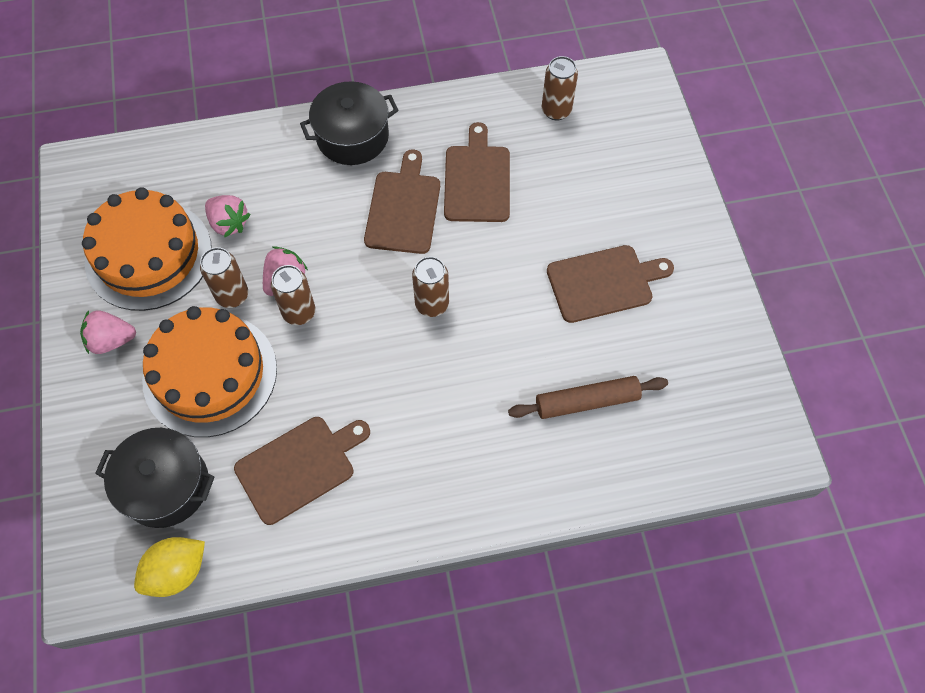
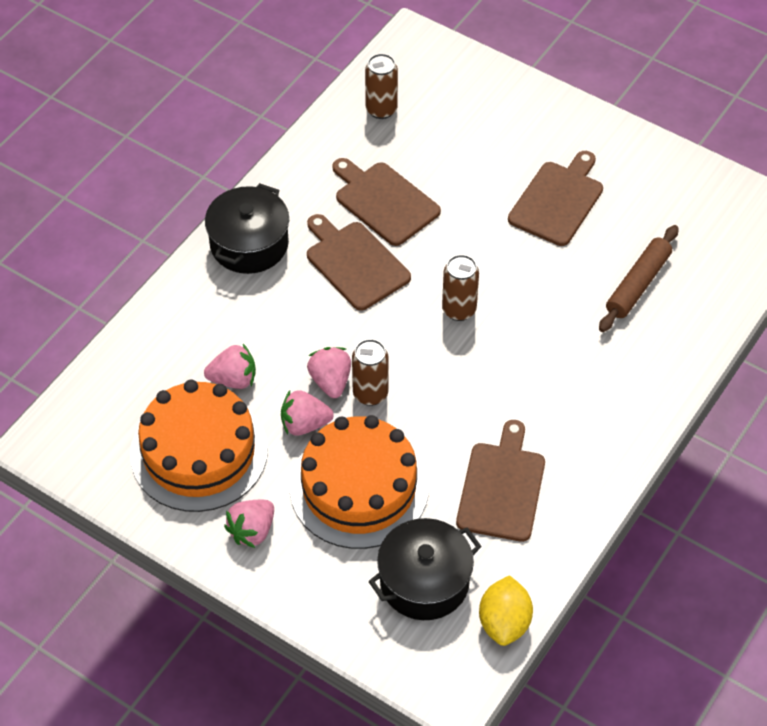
camera: 45 degrees left, 10 degrees down
(232, 295) = (304, 424): brown can -> pink strawberry

